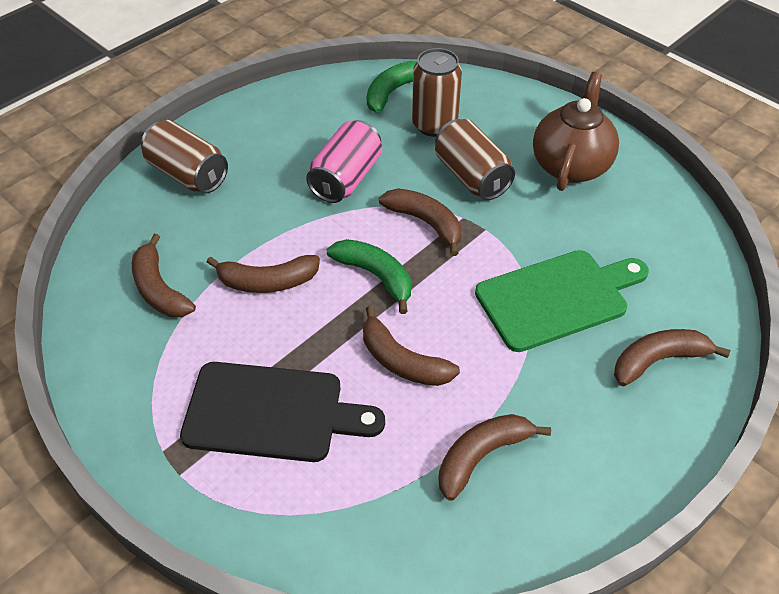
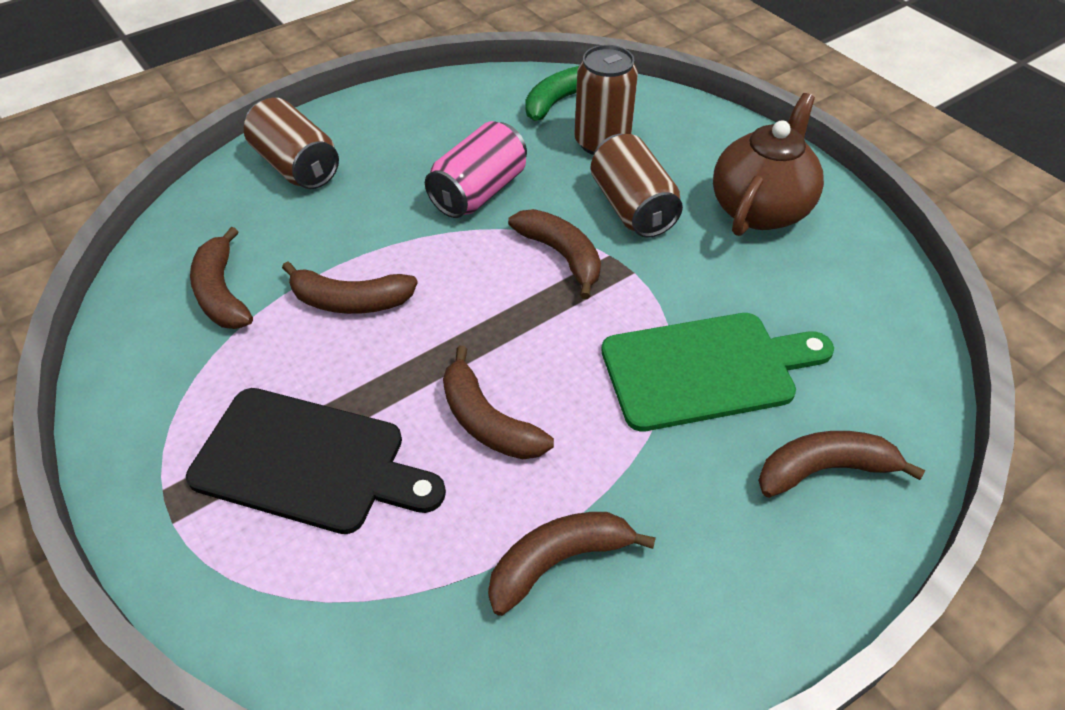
camera: 10 degrees right, 0 degrees up
(375, 276) = (483, 311): green banana -> none

